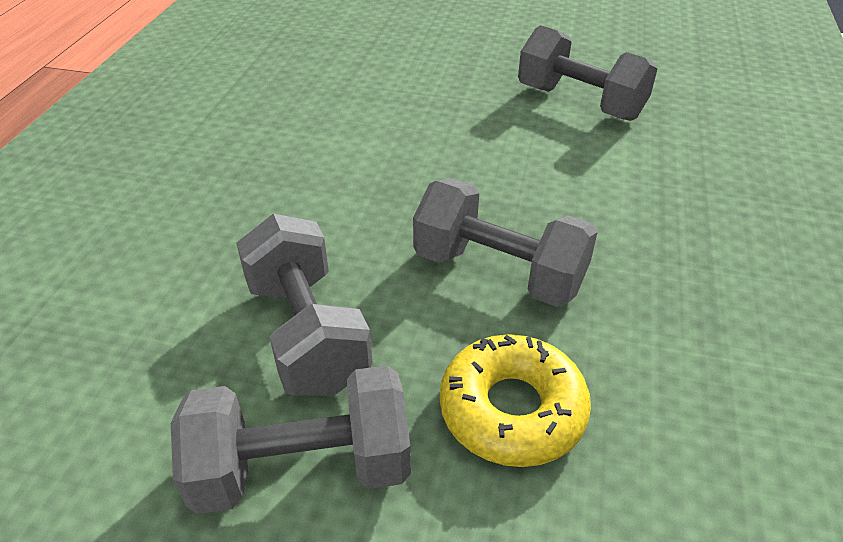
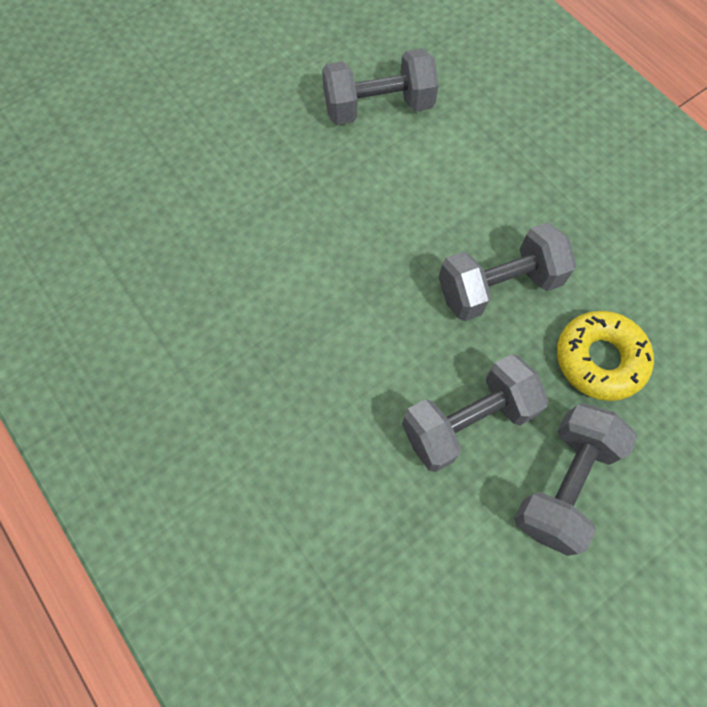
camera: 50 degrees left, 25 degrees up
(307, 333) = (467, 421): grey dumbbell -> grey dumbbell turned 45 degrees counterclockwise

